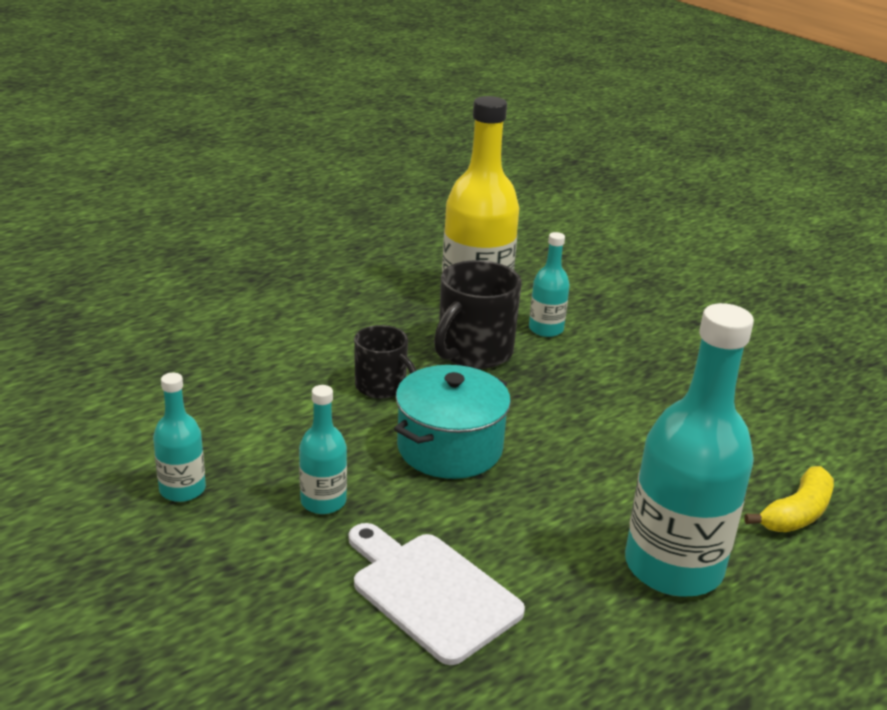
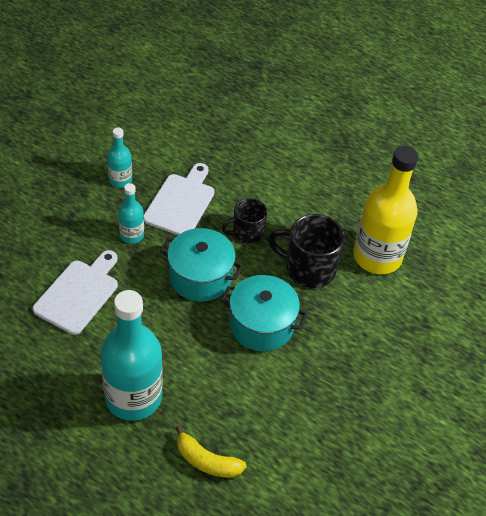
camera: 70 degrees right, 20 degrees up
(281, 434) = (181, 202): none -> white cutting board
(381, 386) = (247, 233): black mug -> black mug turned 45 degrees clockwise
(546, 329) = (359, 302): turquoise bottle -> none
(561, 412) = (261, 325): none -> turquoise pot

